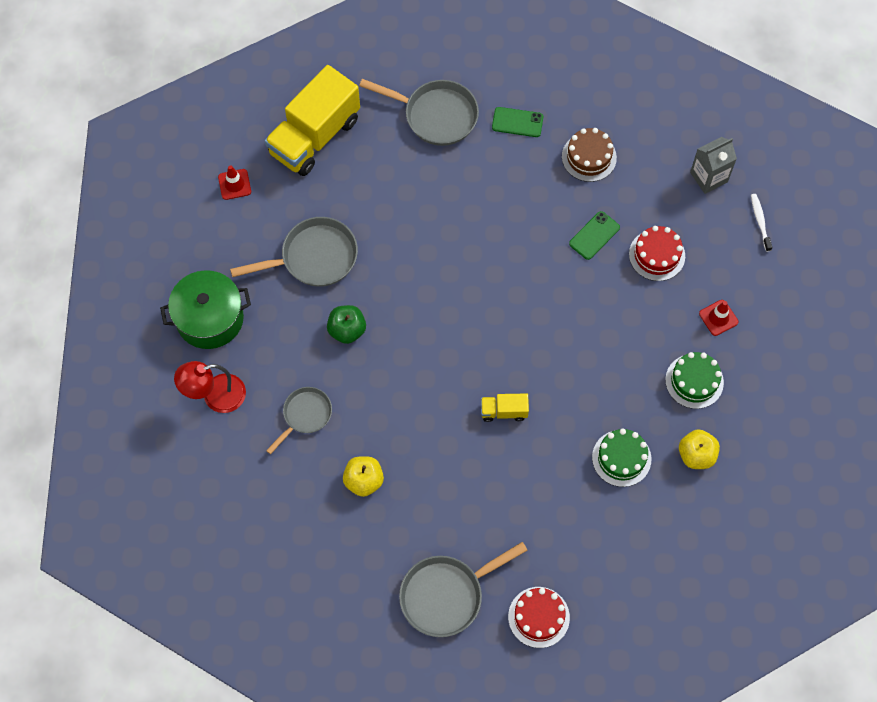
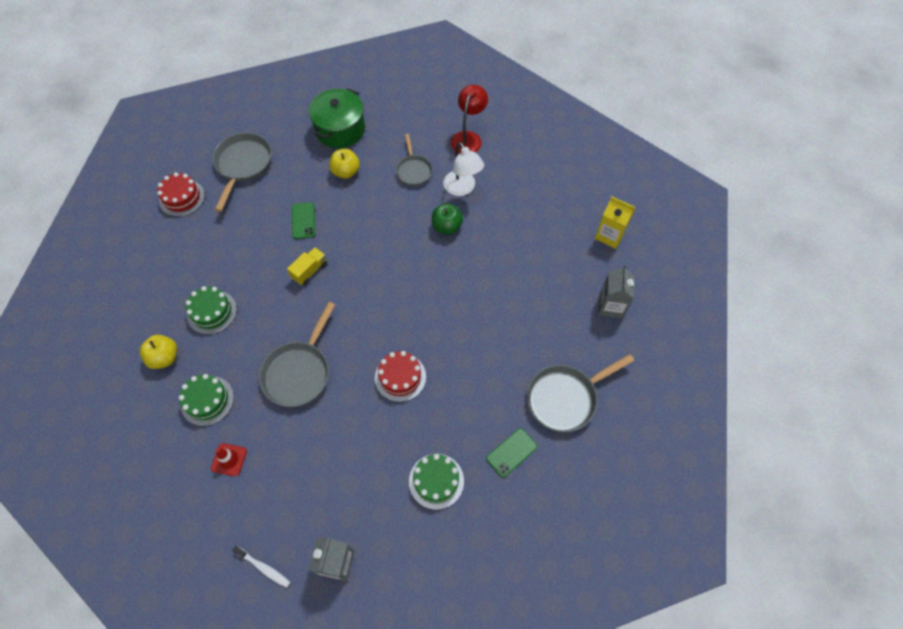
camera: 130 degrees right, 5 degrees down
(210, 318) = (521, 165): green pot -> green pot (340, 129)
(234, 184) = (610, 235): red traffic cone -> yellow carton
(288, 351) = (462, 188): none -> white lamp
(314, 136) = (611, 306): yellow truck -> grey carton
(314, 257) = (515, 243): grey pan -> grey pan (299, 372)
(589, 157) = (436, 481): brown cake -> green cake
(594, 235) = (371, 428): green phone -> green phone (303, 221)
(657, 255) = (315, 459): red cake -> red cake (400, 377)

